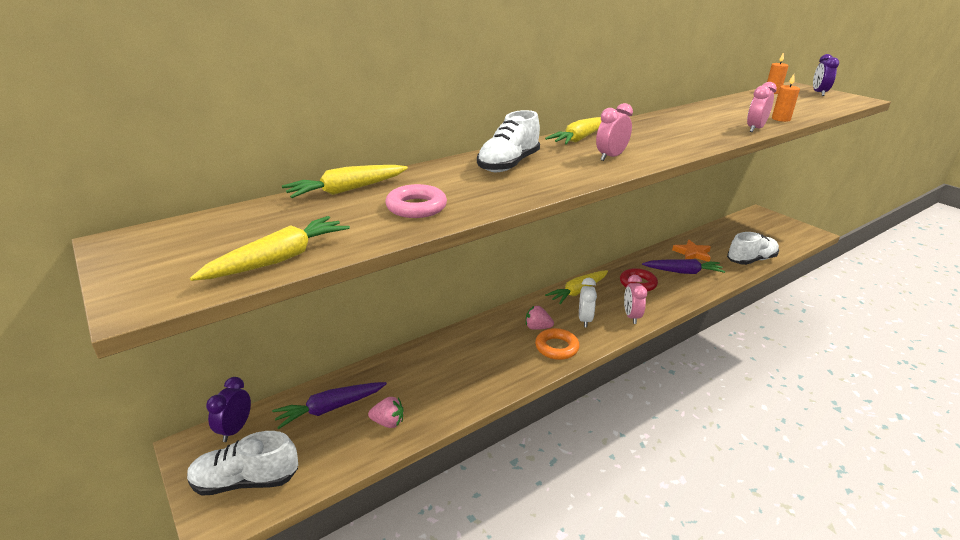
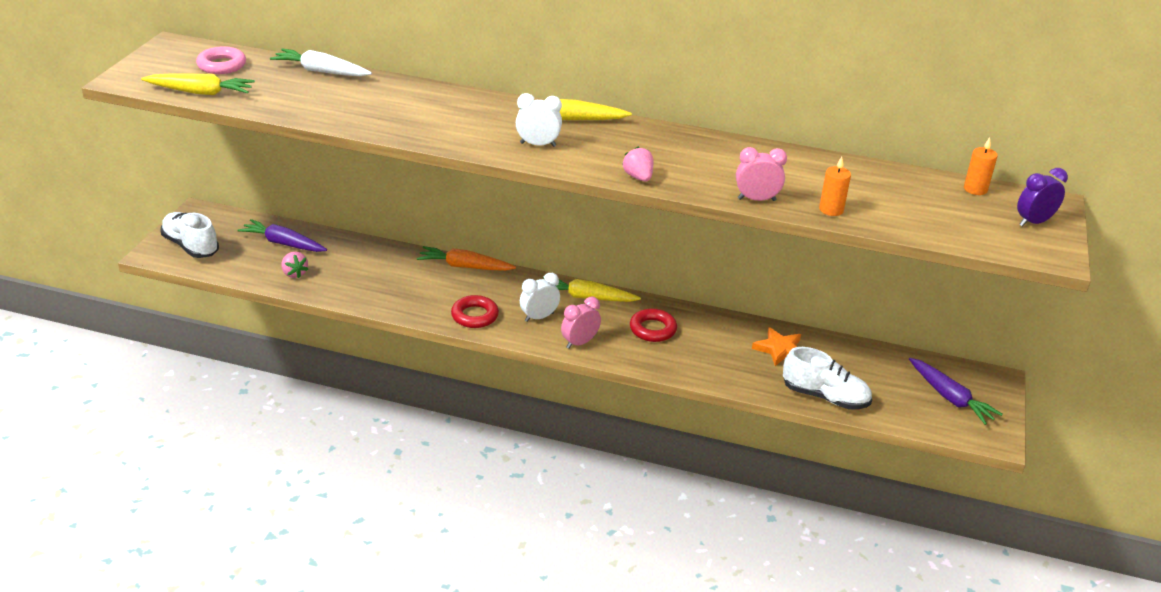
camera: 50 degrees right, 5 degrees up
(235, 429) = (227, 218): purple clock -> none
(347, 190) = (321, 71): yellow carrot -> white carrot
(416, 207) = (322, 103): pink ring -> pink ring (222, 65)
(485, 324) = (465, 266): none -> orange carrot
(508, 165) = (453, 108): white shoe -> none
(537, 327) = (494, 295): pink strawberry -> pink strawberry (638, 177)
(556, 347) = (474, 316): orange ring -> red ring
(610, 157) = (538, 145): pink clock -> white clock
(683, 272) = (721, 353): purple carrot -> purple carrot (950, 397)

